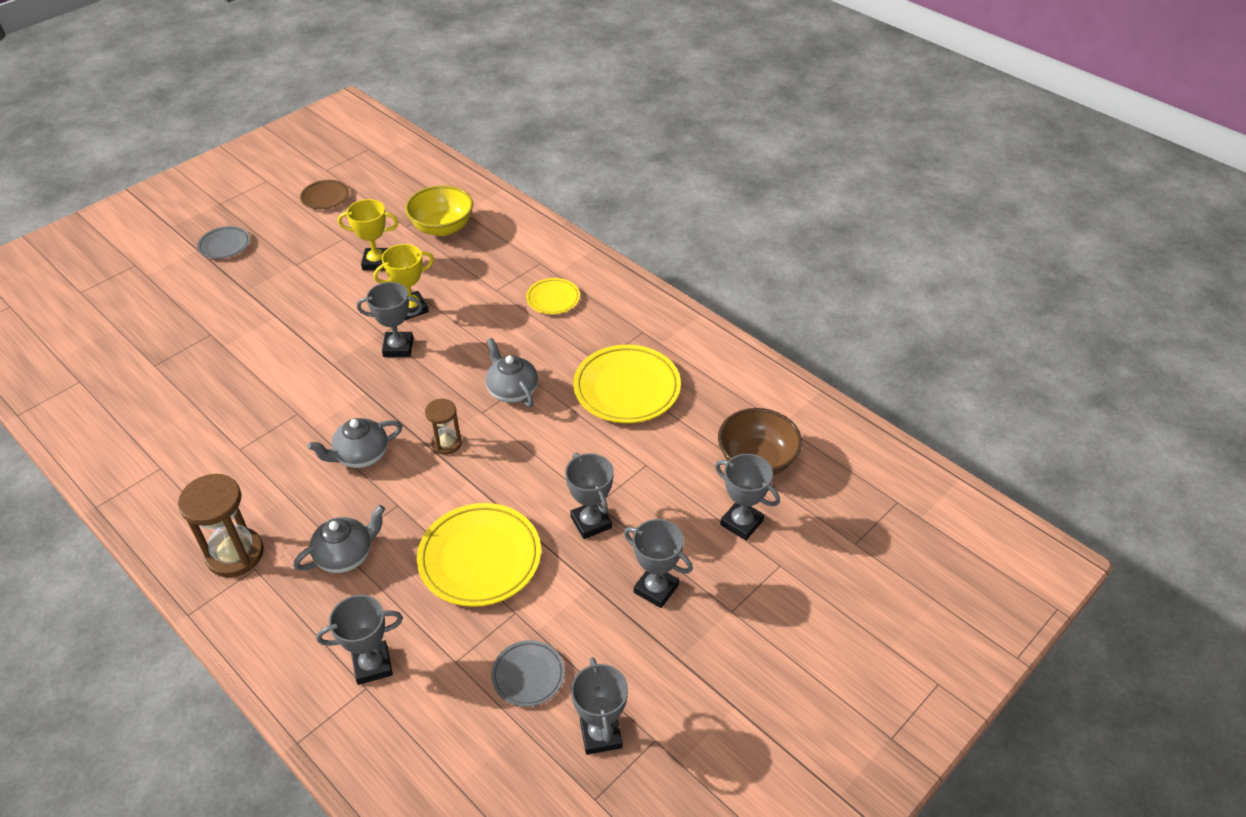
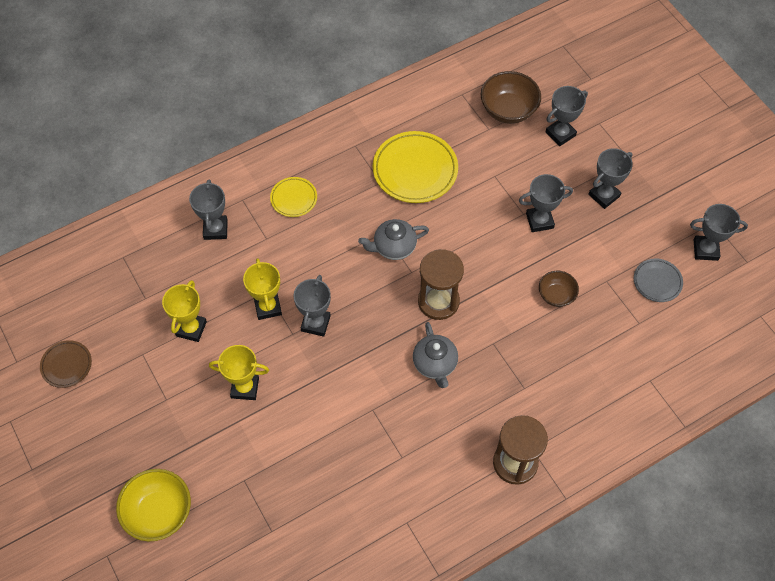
camera: 75 degrees left, 15 degrees up
(225, 245) = (109, 465): grey plate -> none
(314, 312) = (245, 388): none -> yellow trophy
(345, 555) = (534, 384): grey teapot -> none
(372, 665) = (633, 374): grey trophy -> grey trophy (215, 229)
(442, 227) = (160, 267): yellow bowl -> yellow bowl (159, 512)
(446, 443) = (438, 301): brown hourglass -> brown hourglass, size x1.71
(480, 558) = (556, 295): yellow plate -> brown bowl

